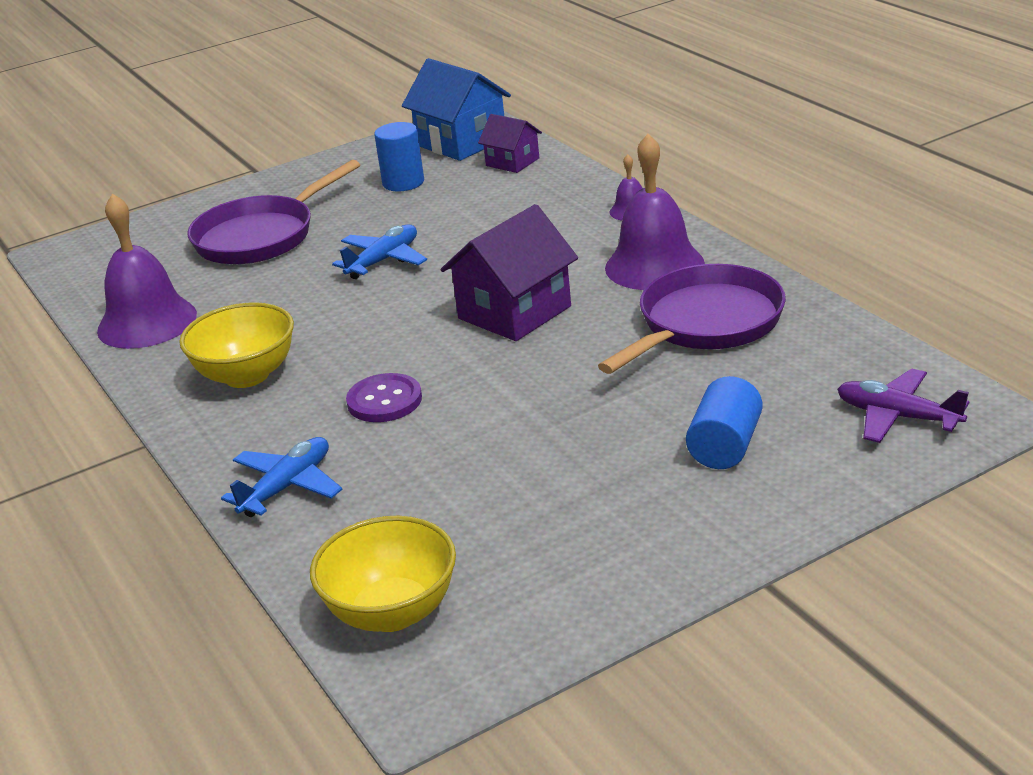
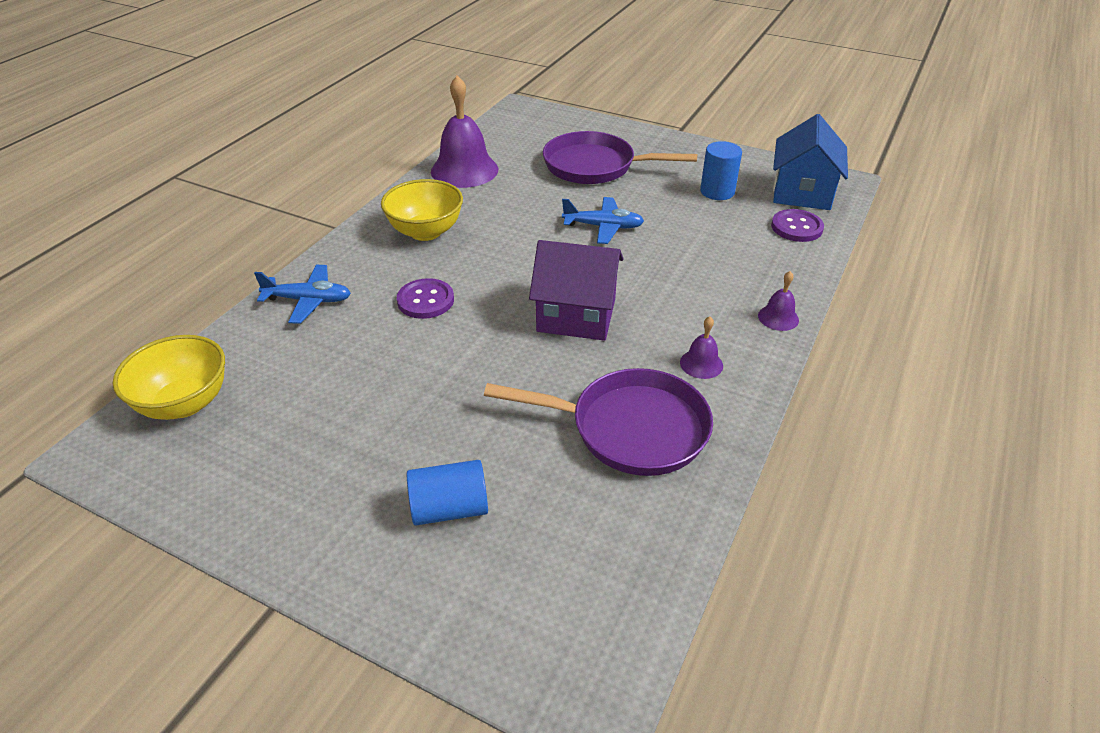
camera: 55 degrees right, 10 degrees up
(512, 162) = (796, 227): purple house -> purple button
(654, 265) = (701, 364): purple bell -> purple bell, size x0.47
(897, 417) = (555, 622): purple plane -> none

